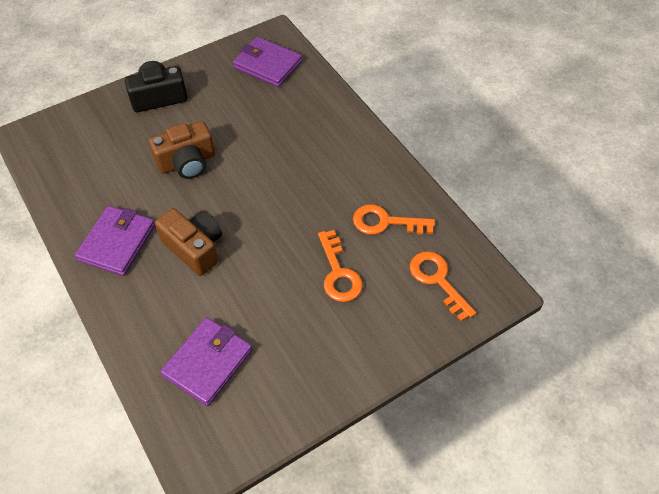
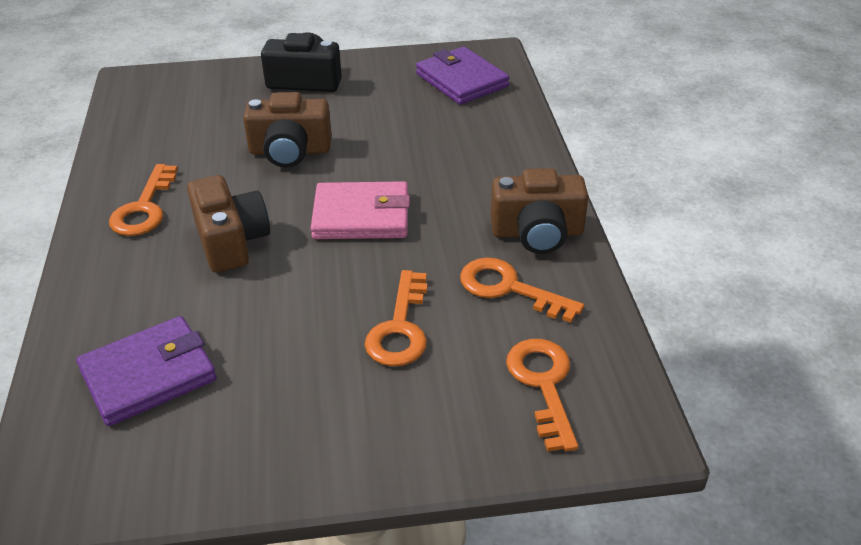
camera: 25 degrees right, 15 degrees down
(117, 243) = (144, 208): purple wallet -> orange key
(267, 199) = (361, 216): none -> pink wallet
(381, 175) = (537, 232): none -> brown camera

